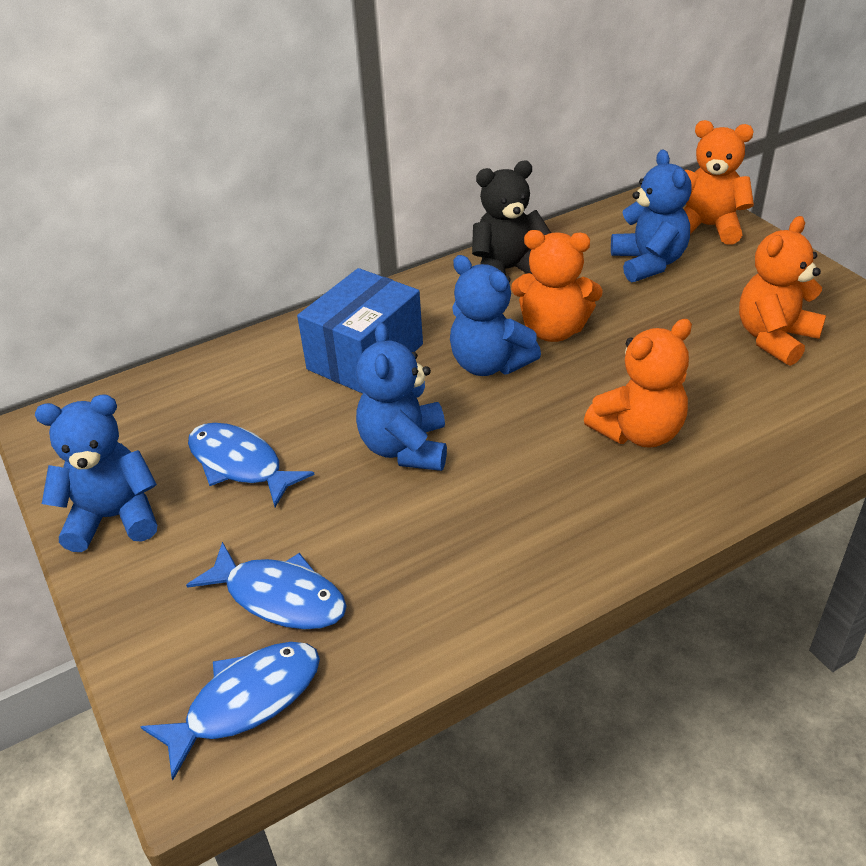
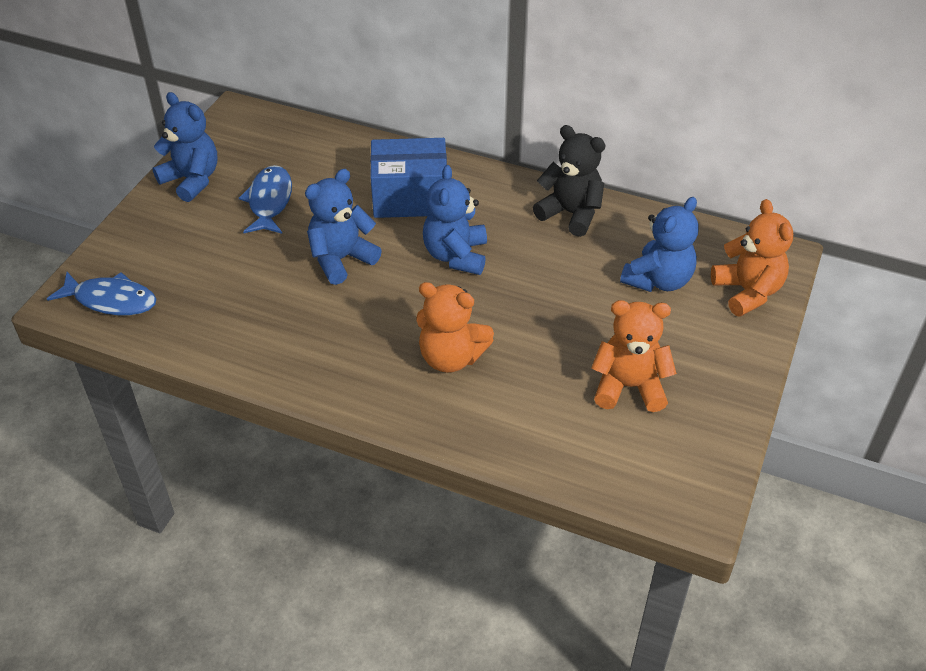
camera: 50 degrees right, 5 degrees up
(279, 597) = (185, 273): blue fish -> none
(553, 330) = (523, 268): orange teddy bear -> none

